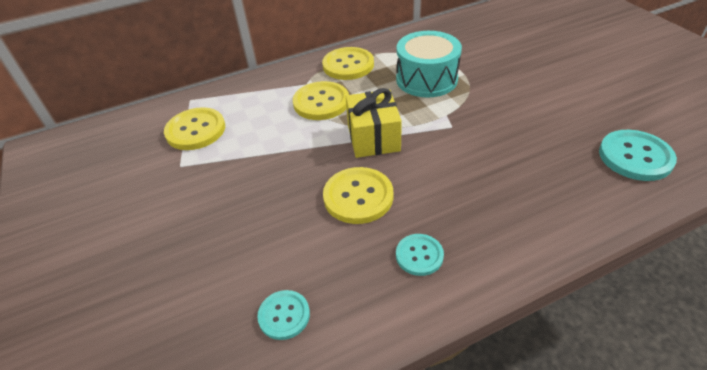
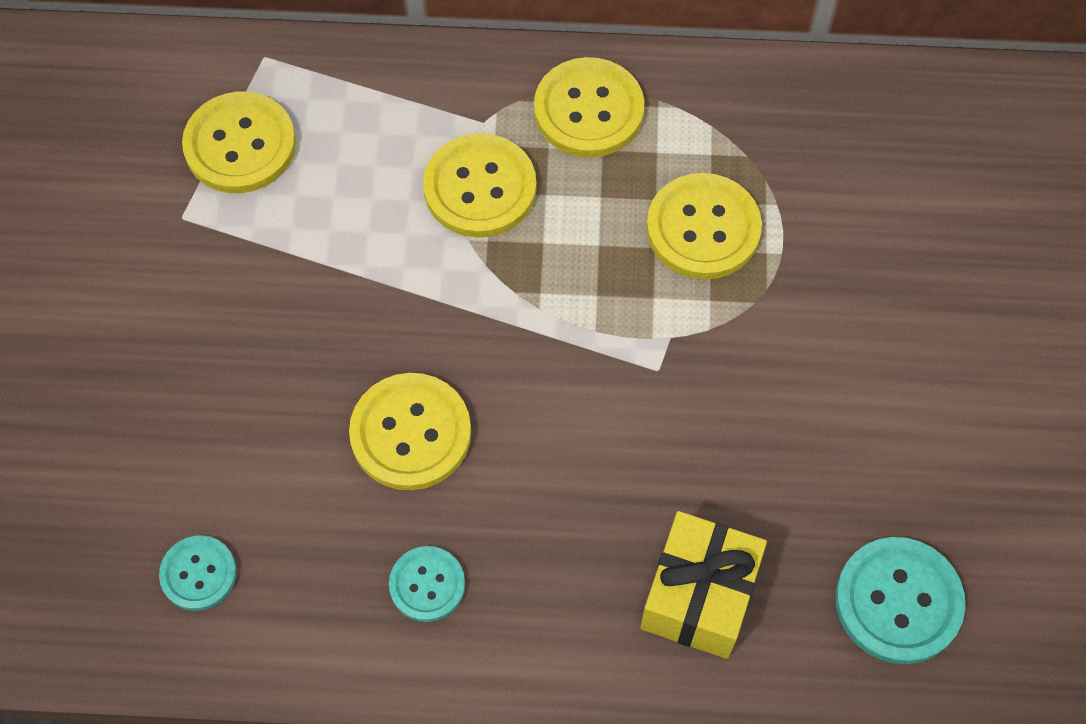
camera: 25 degrees right, 20 degrees up
(373, 138) = (512, 323): yellow gift -> yellow gift (699, 596)
(426, 79) = (703, 228): turquoise drum -> yellow button

